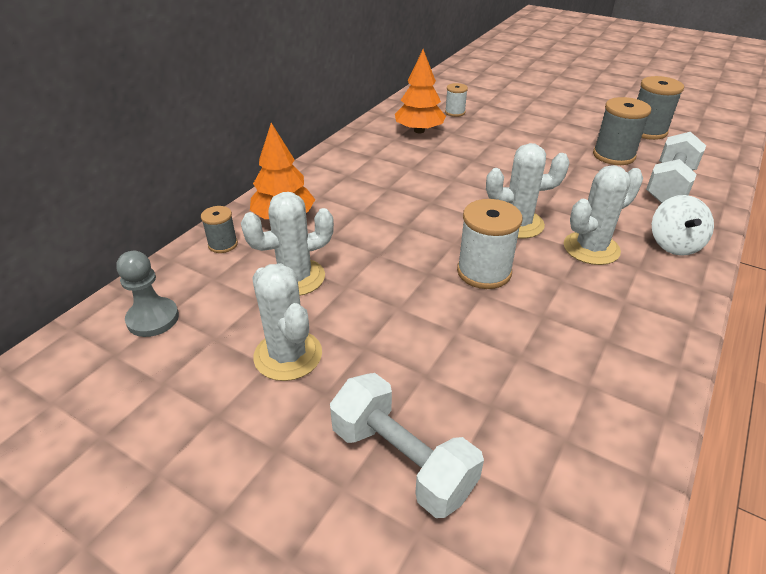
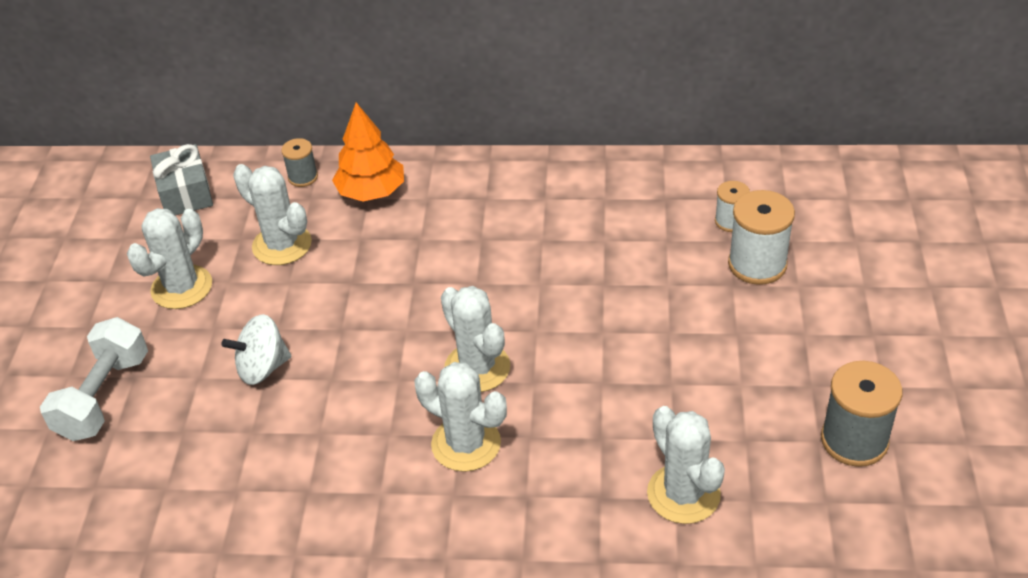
camera: 65 degrees right, 5 degrees up
(153, 319) = (185, 193): grey pawn -> grey gift
(419, 131) = (644, 210): orange tree -> none
(484, 272) = (366, 368): white spool -> white spool (757, 264)
(613, 155) = (731, 417): grey spool -> none
(669, 185) = (683, 494): white dumbbell -> white cactus
(674, 244) = (525, 520): white spinning top -> white spinning top (262, 368)

